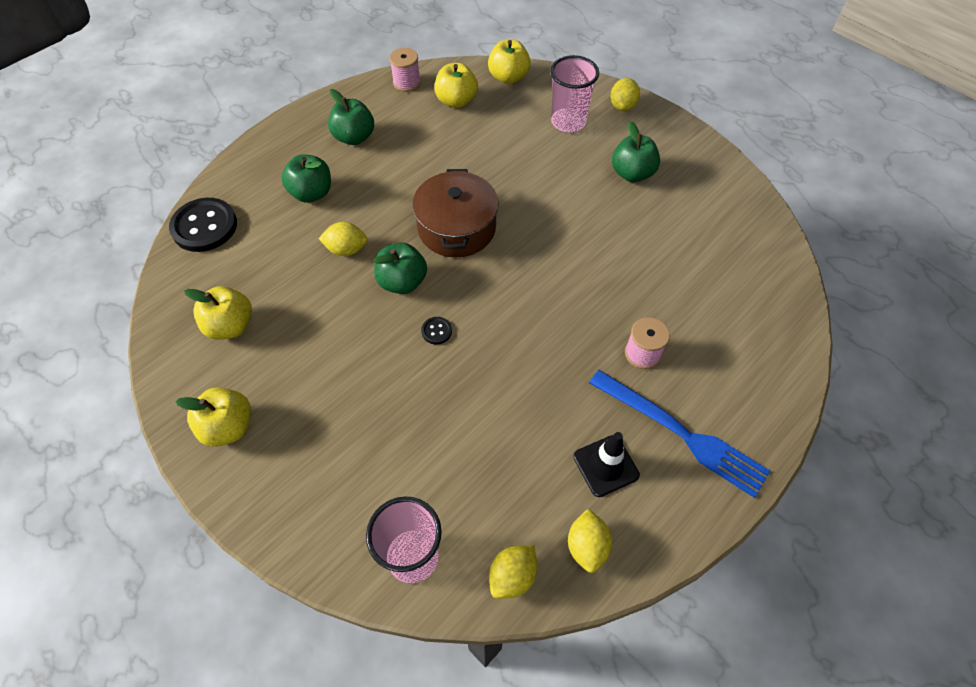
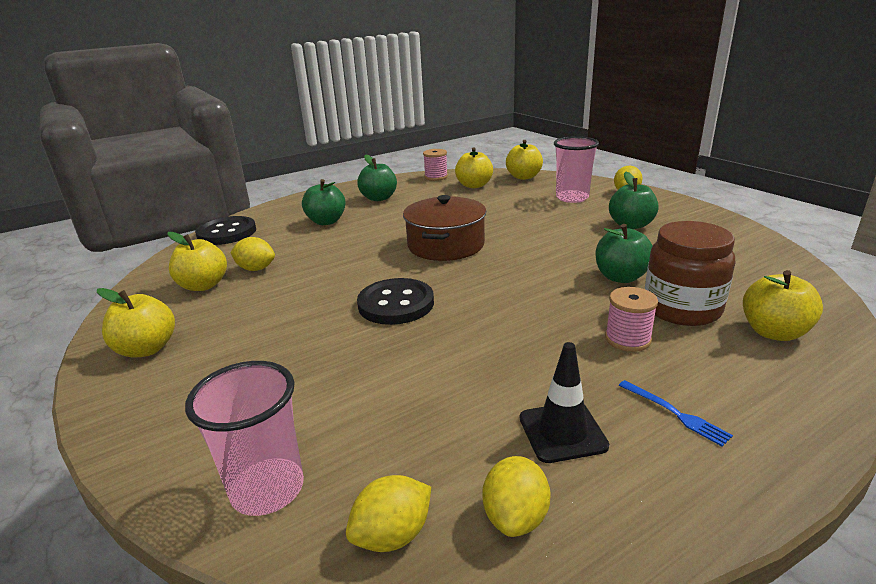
camera: 15 degrees right, 30 degrees down
(346, 249) = (337, 251): yellow lemon -> yellow lemon (256, 269)
(402, 282) = (378, 272): green apple -> green apple (621, 277)
(436, 331) = (396, 304): black button -> black button, size x2.31
(681, 434) = (675, 413): blue fork -> blue fork, size x0.44
(682, 306) = (681, 309): none -> brown jar
(752, 329) = (773, 332): none -> yellow apple

